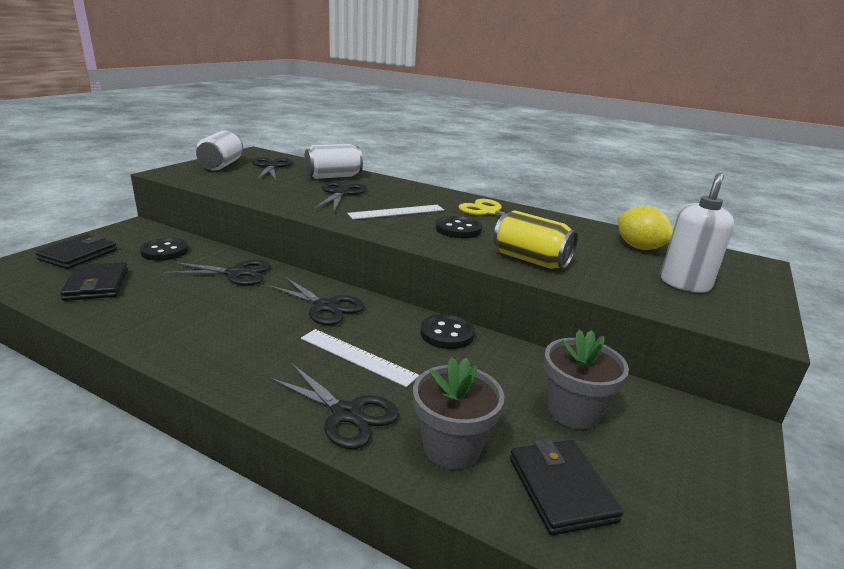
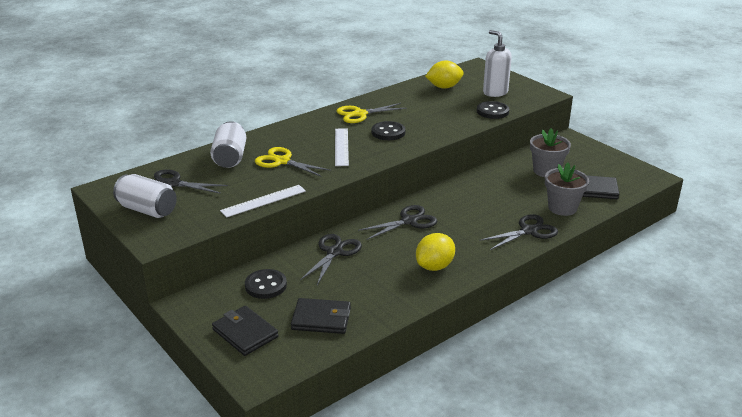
camera: 65 degrees left, 5 degrees up
(215, 339) = (434, 266): none -> yellow lemon
(341, 193) = (282, 161): black scissors -> yellow scissors
(357, 356) = (476, 219): white ruler -> white ruler (263, 201)
(447, 334) = (462, 186): black button -> black button (492, 111)
(530, 260) = (448, 123): yellow can -> none

